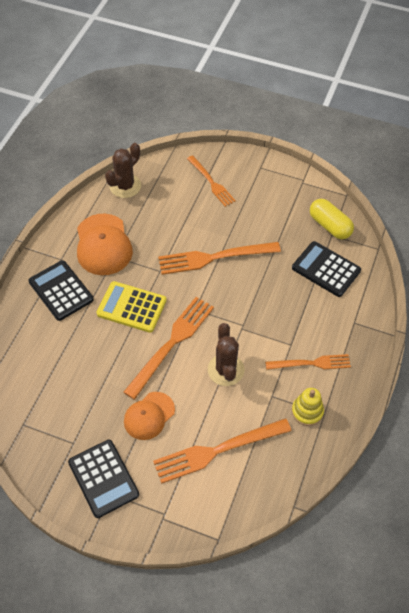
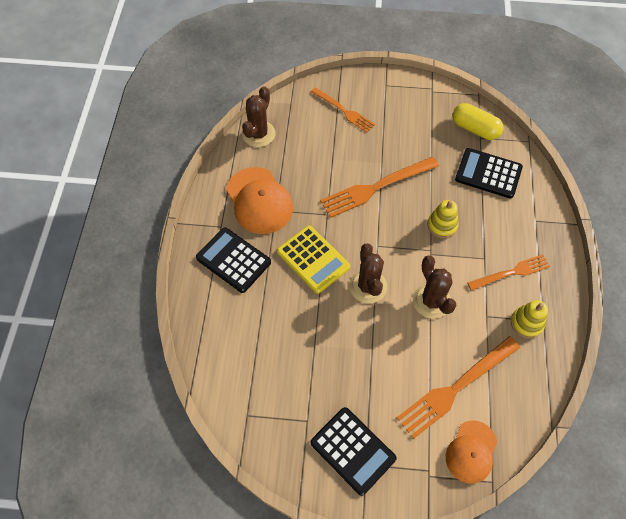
camera: 15 degrees left, 5 degrees up
(131, 307) = (313, 259): yellow calculator -> yellow calculator turned 135 degrees counterclockwise
(149, 416) = (374, 370): orange cap -> orange cap (471, 452)
(172, 342) = (368, 286): orange fork -> brown cactus
(262, 305) = (442, 225): none -> yellow stacking toy

